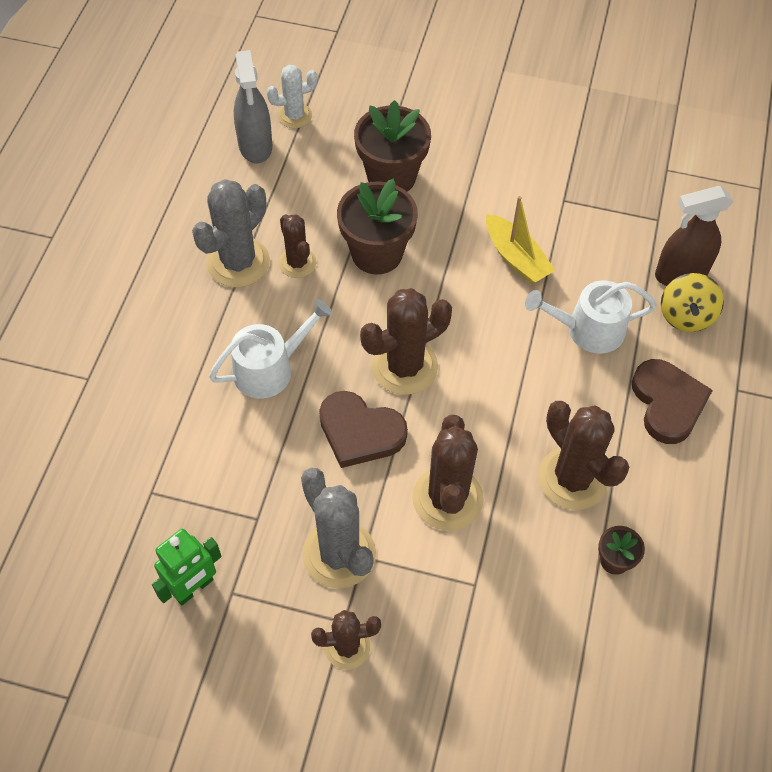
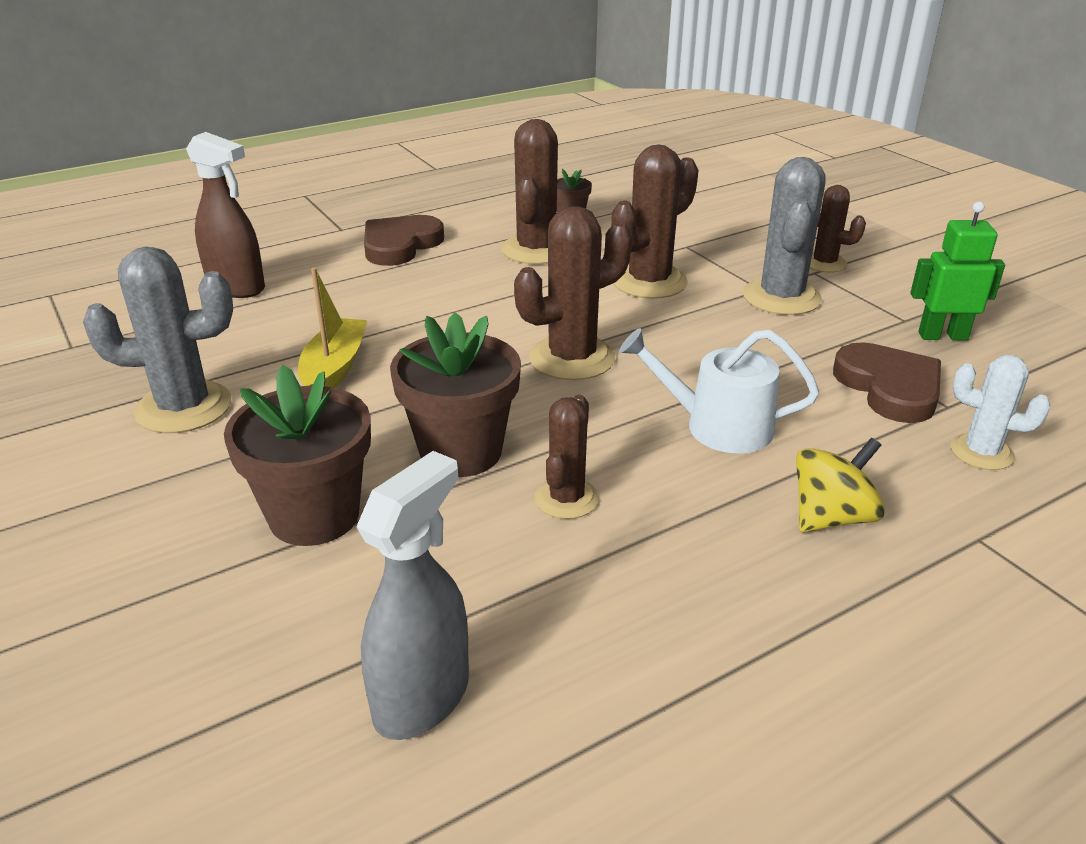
camera: 135 degrees left, 25 degrees down
(238, 262) = (644, 545): grey cactus -> grey cactus (184, 408)
(294, 116) = (293, 706): white cactus -> white cactus (981, 452)
(360, 432) = (675, 343): brown heart -> brown heart (889, 387)
(404, 367) = (572, 358): brown cactus -> brown cactus turned 45 degrees counterclockwise
(588, 329) = (374, 299): white watering can -> none
(685, 316) = (288, 269): yellow spinning top -> yellow spinning top (831, 517)

